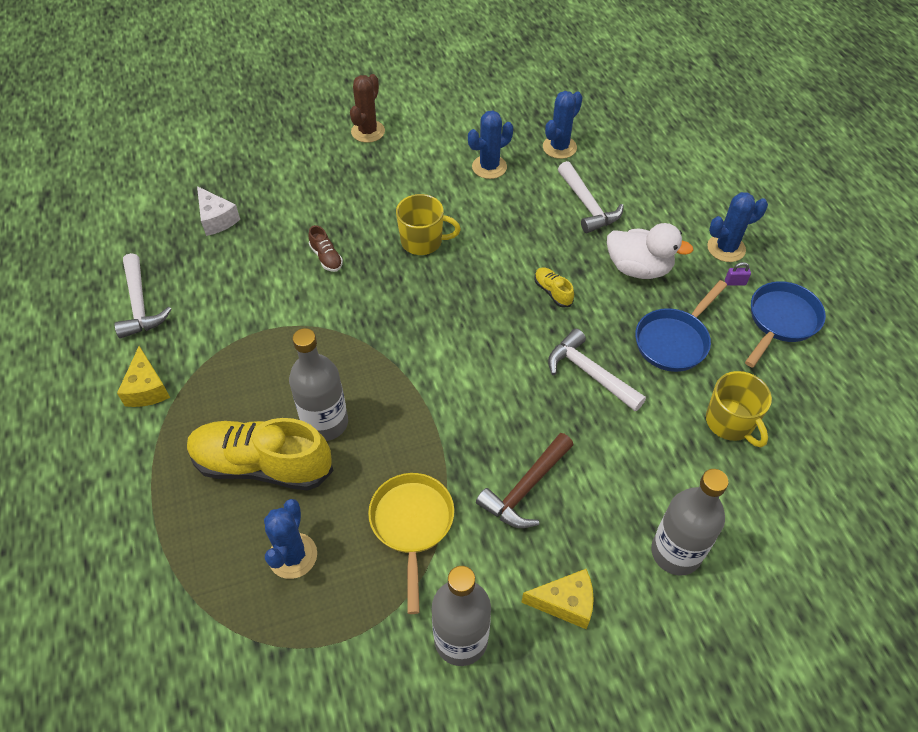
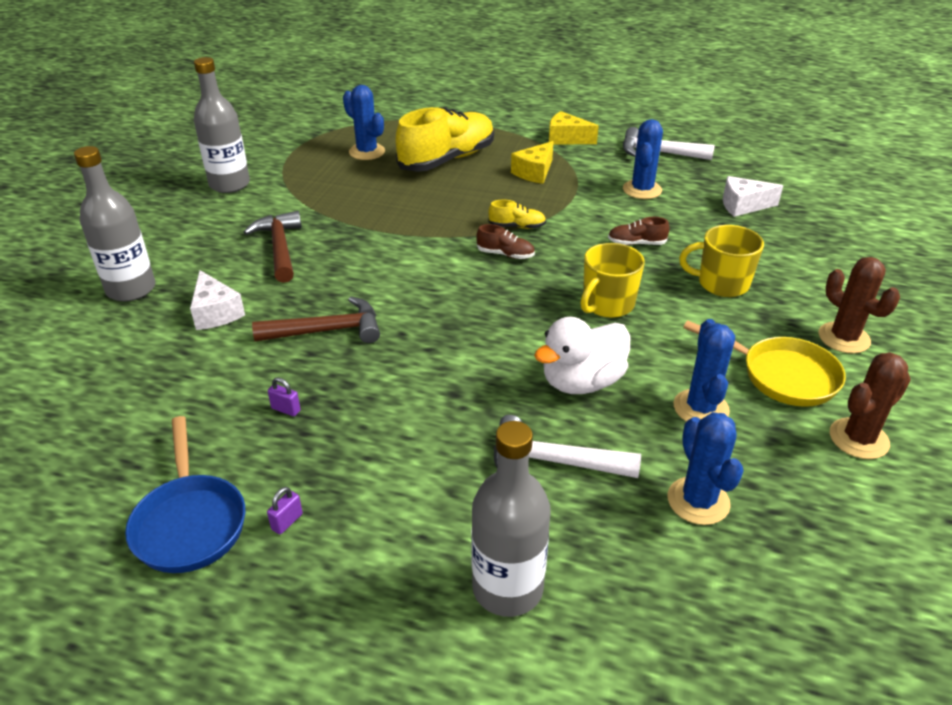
camera: 125 degrees right, 15 degrees down
(325, 423) = (451, 190): grey bottle -> grey bottle (507, 588)
(405, 325) = (505, 254): none -> brown shoe
(412, 525) = (324, 195): yellow pan -> yellow pan (781, 375)
(459, 109) = (858, 439): none -> brown cactus
(552, 292) = (447, 358): yellow shoe -> yellow shoe (517, 226)
(565, 603) = (184, 227): yellow cheese -> yellow cheese (534, 172)
(590, 373) = (327, 331): white hammer -> brown hammer
(638, 268) = (406, 444): white duck -> white duck (582, 382)
(639, 460) = (216, 312): none -> white cheese
(674, 340) = (286, 409): blue pan -> purple padlock
(726, 248) = (344, 557): blue cactus -> blue cactus (642, 190)
(730, 422) = (161, 388): yellow mug -> yellow mug (721, 284)

